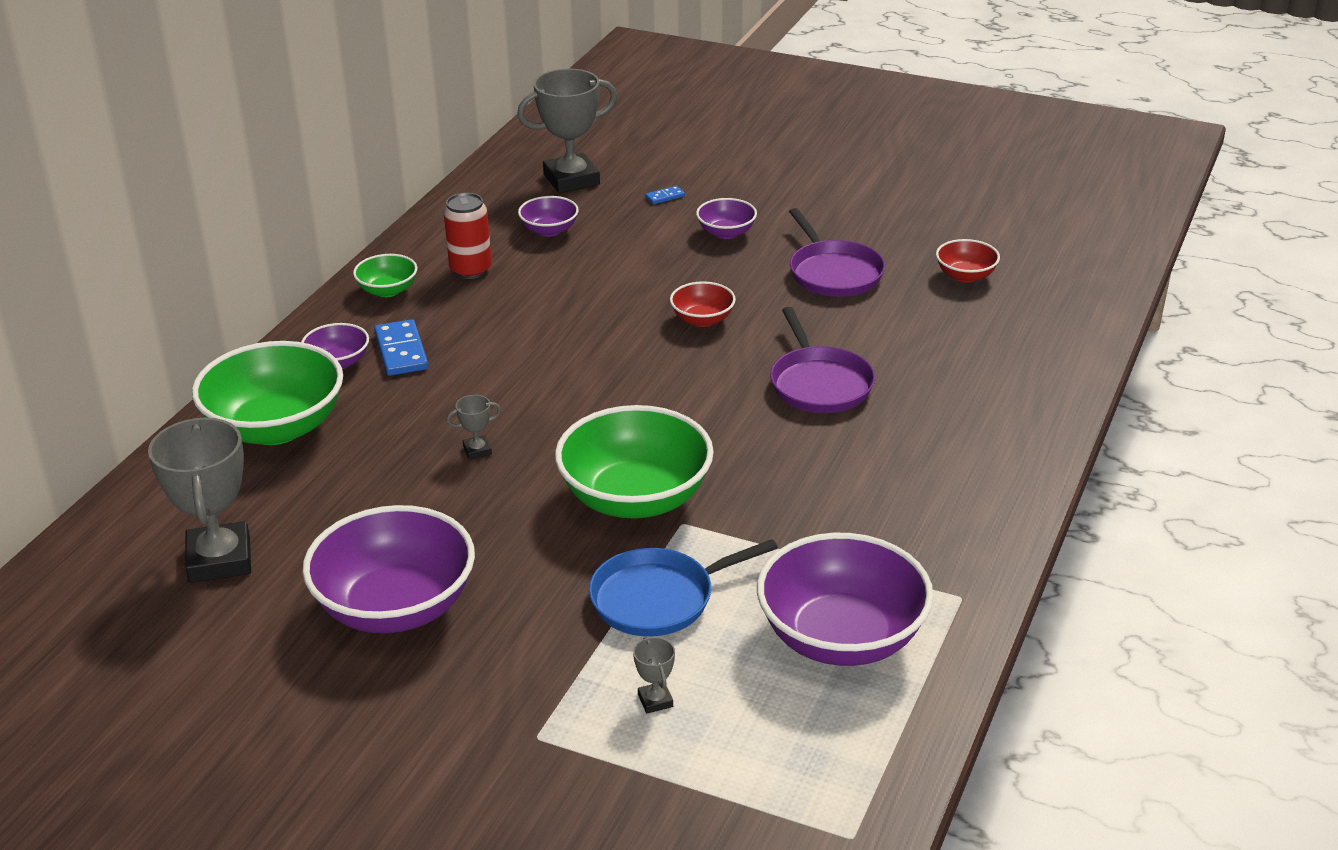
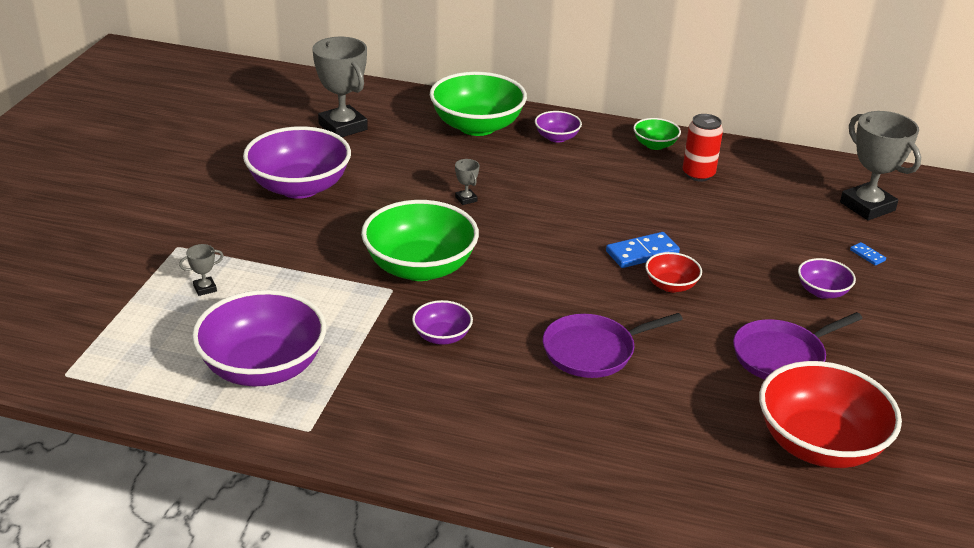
camera: 80 degrees right, 0 degrees up
(220, 560) = (343, 127): grey trophy -> grey trophy turned 75 degrees clockwise
(401, 351) = (578, 159): blue domino -> blue domino (642, 253)
(549, 230) = (776, 203): purple bowl -> purple bowl (442, 336)
(658, 598) = (308, 284): blue pan -> none
(965, 275) = (819, 444): red bowl -> red bowl, size x2.07

